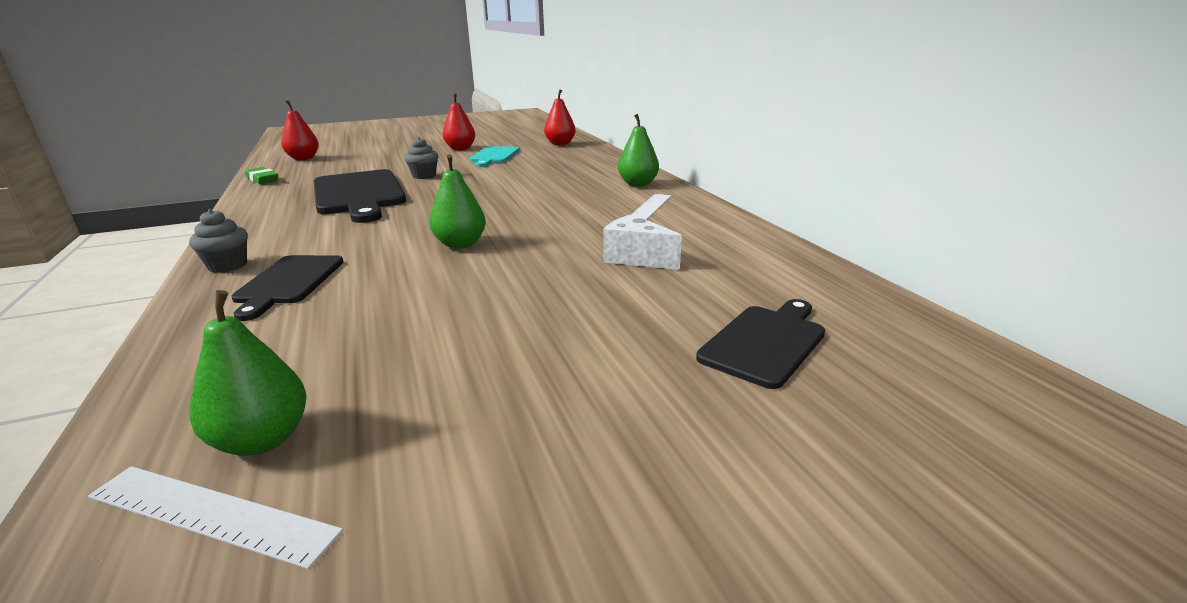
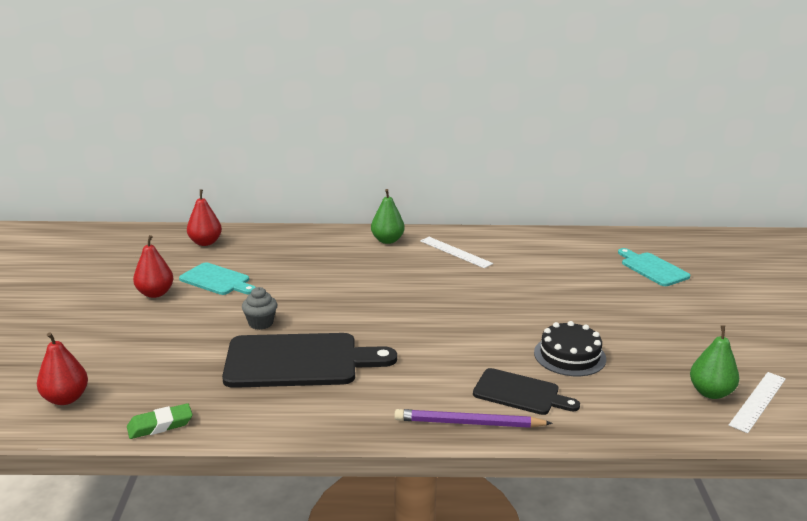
camera: 70 degrees left, 0 degrees up
(228, 265) = (469, 423): grey cupcake -> purple pencil
(389, 301) = (569, 355): none -> black cake
(460, 244) = (481, 324): green pear -> none
(636, 258) = (541, 273): white cheese -> none
(765, 342) = (652, 268): black cutting board -> turquoise cutting board

